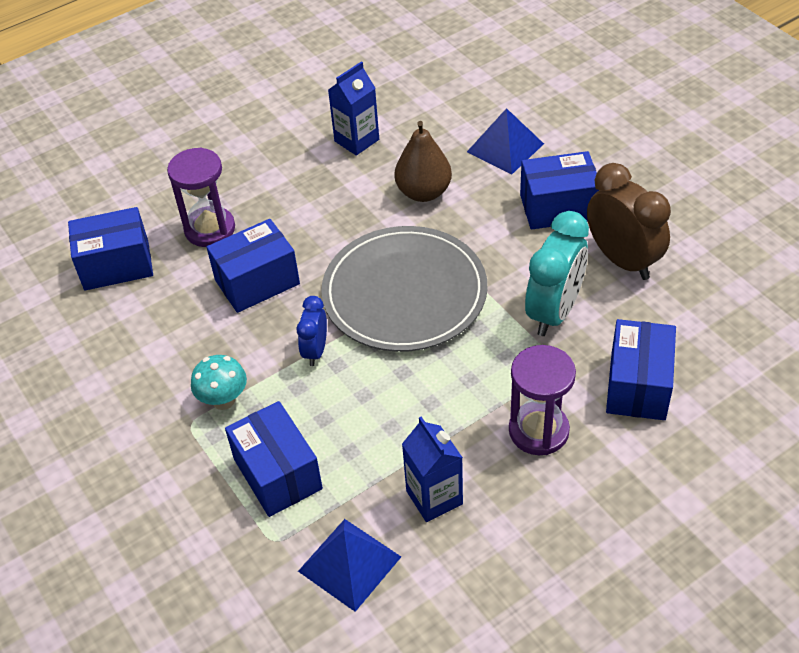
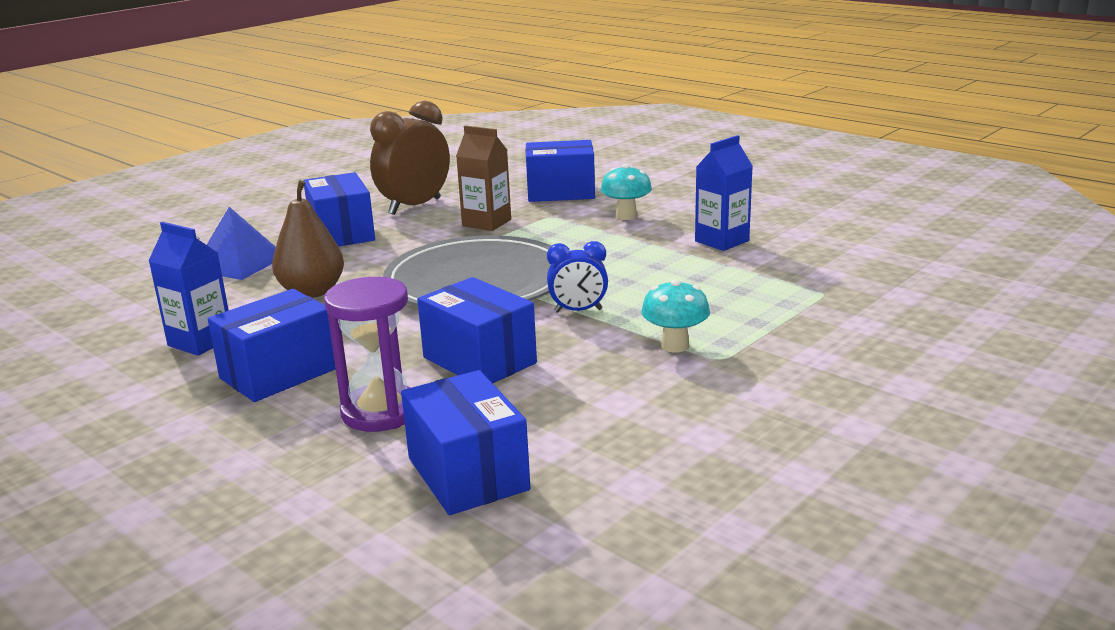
camera: 105 degrees left, 25 degrees down
(277, 474) = (749, 303): blue box -> blue box (279, 373)
(350, 563) = (815, 261): blue pyramid -> none
(538, 431) = (626, 216): purple hourglass -> turquoise mushroom
(554, 312) = (486, 223): turquoise clock -> brown carton

